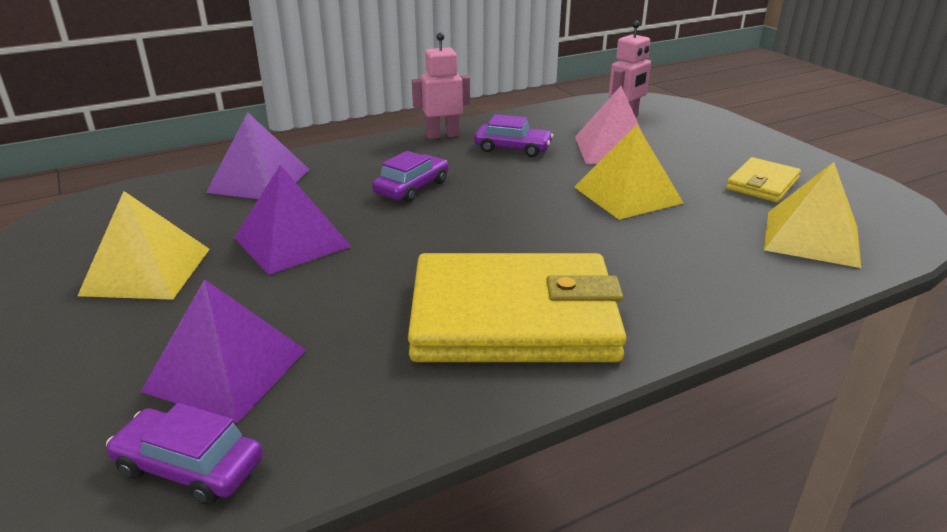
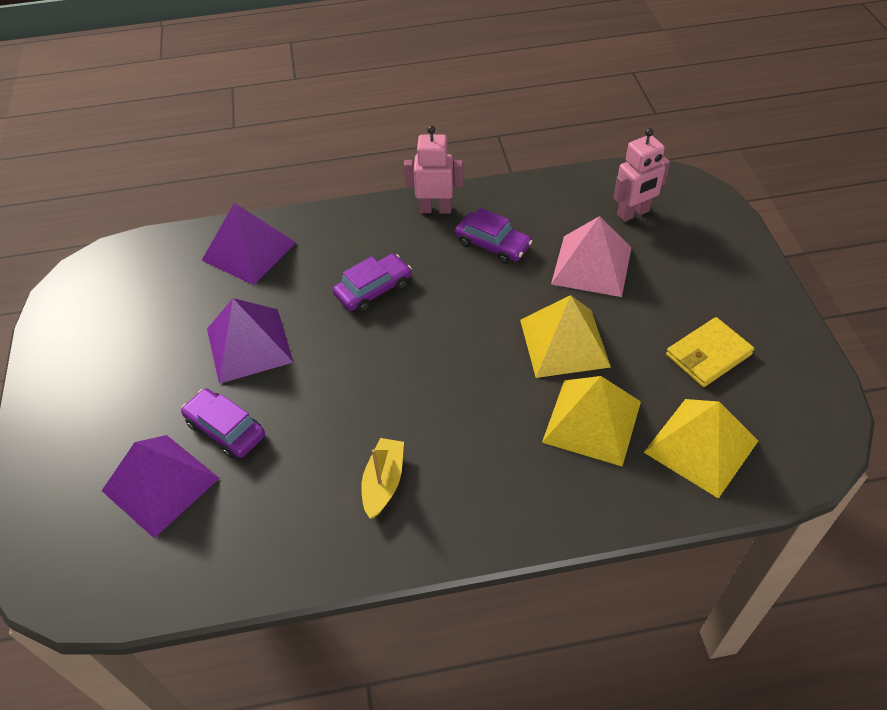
camera: 20 degrees right, 20 degrees up
(147, 271) = (133, 357): yellow pyramid -> yellow pyramid (592, 421)
(189, 466) = (115, 569): purple car -> purple car (226, 429)
(514, 317) = (383, 482): yellow wallet -> yellow boat

